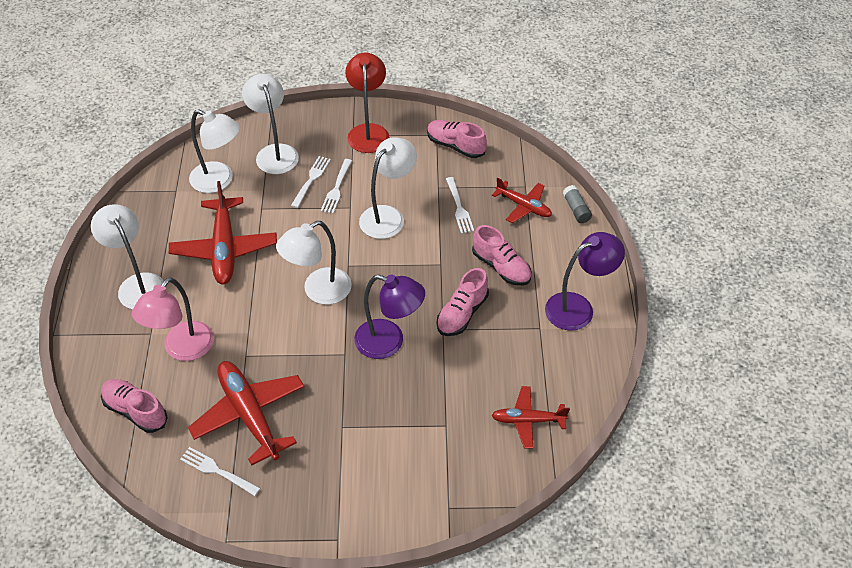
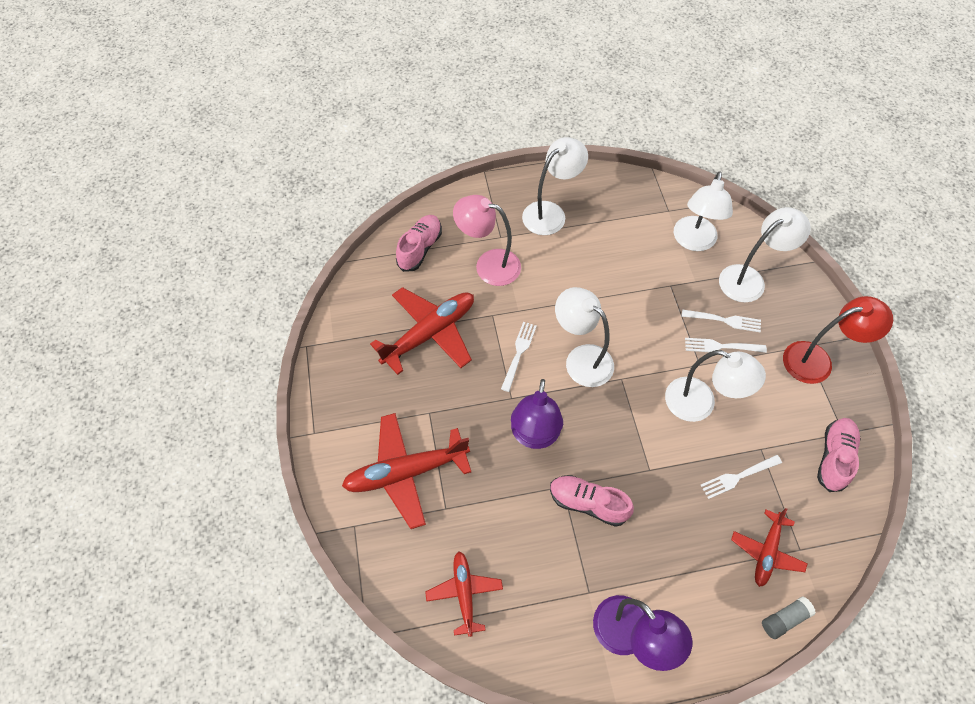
camera: 80 degrees right, 10 degrees up
(218, 471) = (370, 323): white fork -> white fork (518, 354)
(224, 249) = (610, 267): red plane -> red plane (406, 472)
(501, 267) = (664, 537): pink shoe -> none

